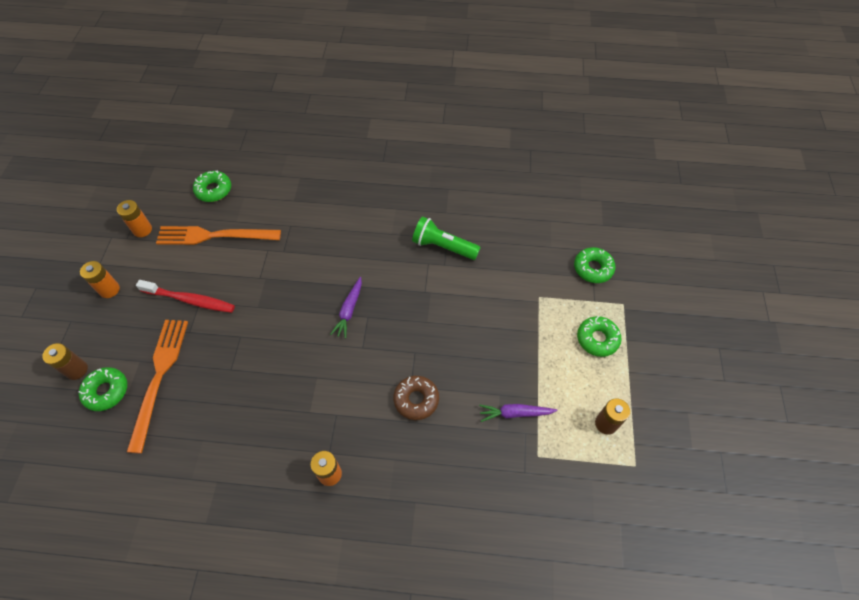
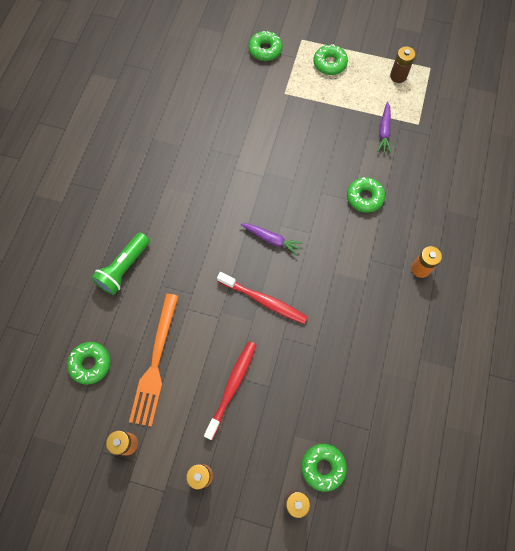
camera: 80 degrees left, 10 degrees up
(159, 377) = (315, 414): orange fork -> none
(279, 314) = (264, 300): none -> red toothbrush
(416, 400) = (364, 197): brown donut -> green donut
(443, 246) = (218, 153): green flashlight -> green flashlight (124, 268)

